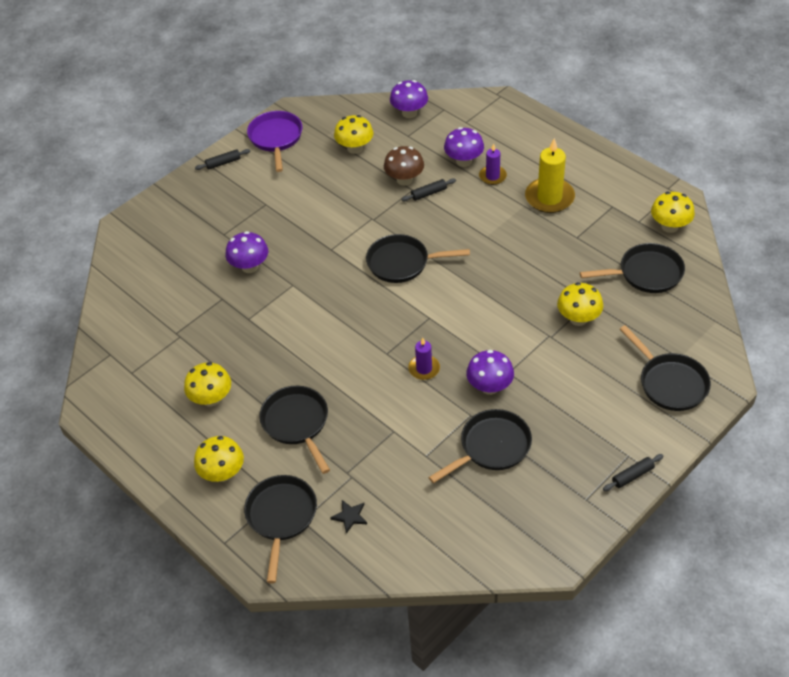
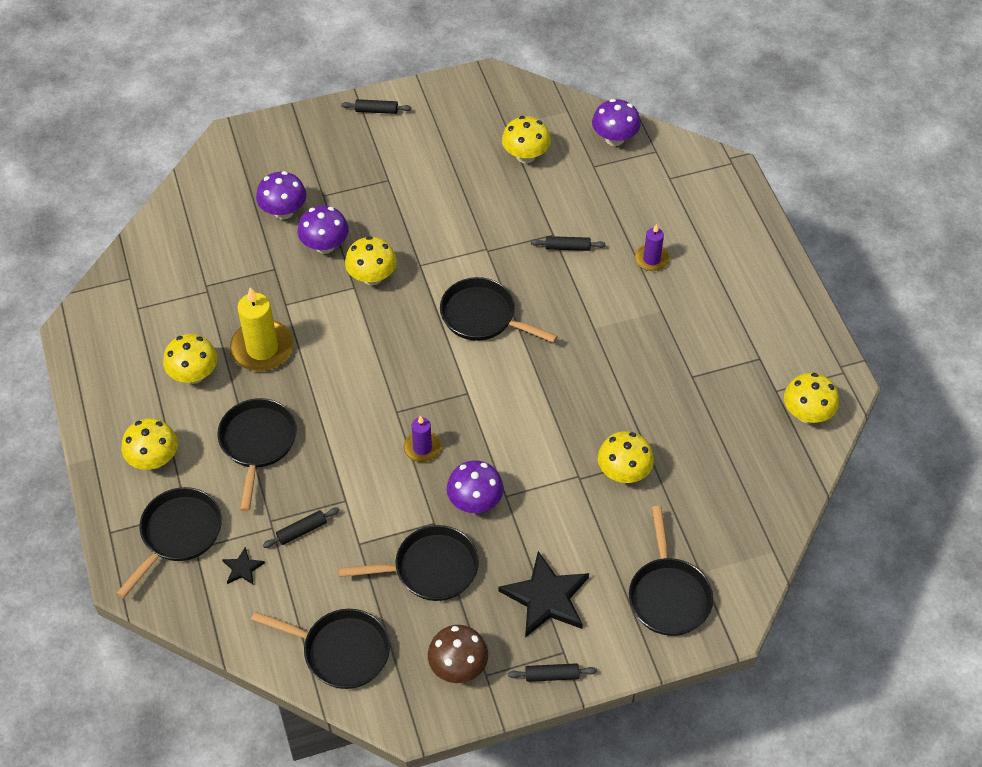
camera: 25 degrees right, 5 degrees up
(276, 138) = (450, 106): purple pan -> none
(301, 272) = (372, 277): none -> yellow mushroom
(376, 468) = (302, 531): none -> black rolling pin
(404, 180) = (552, 219): brown mushroom -> brown mushroom (458, 667)
(464, 161) = (633, 226): purple mushroom -> purple mushroom (283, 211)
(549, 198) = (696, 314): yellow candle -> yellow candle (262, 348)
(588, 426) = (546, 598): none -> black star
(646, 273) = (737, 457): black pan -> black pan (341, 651)

